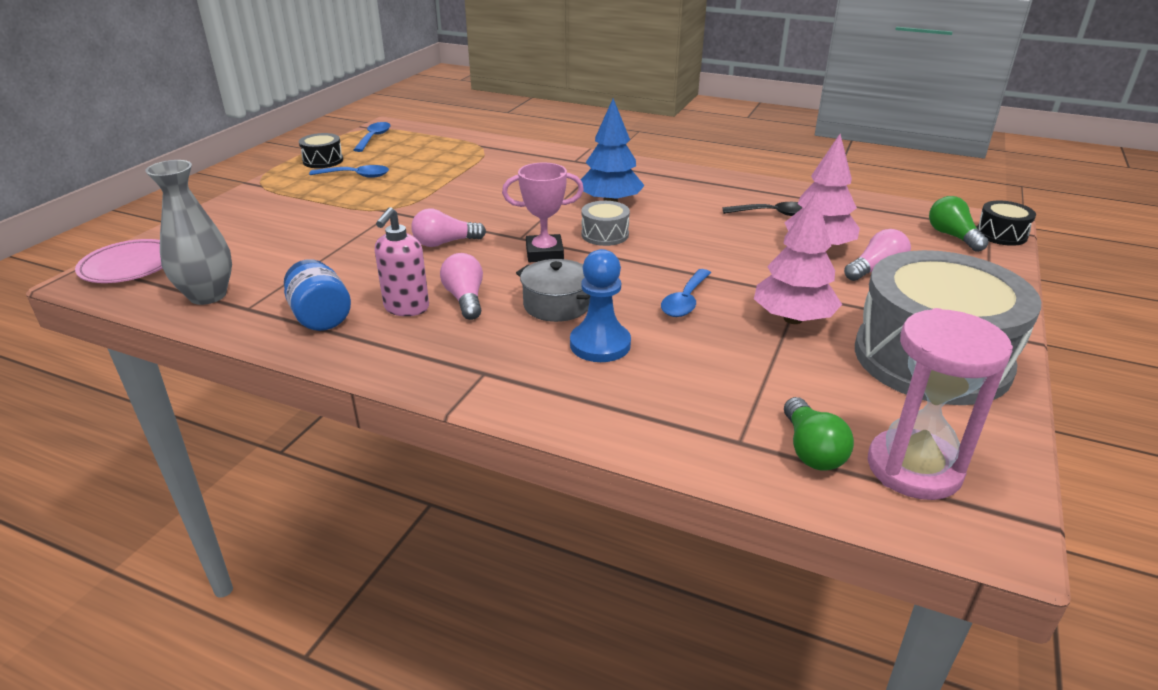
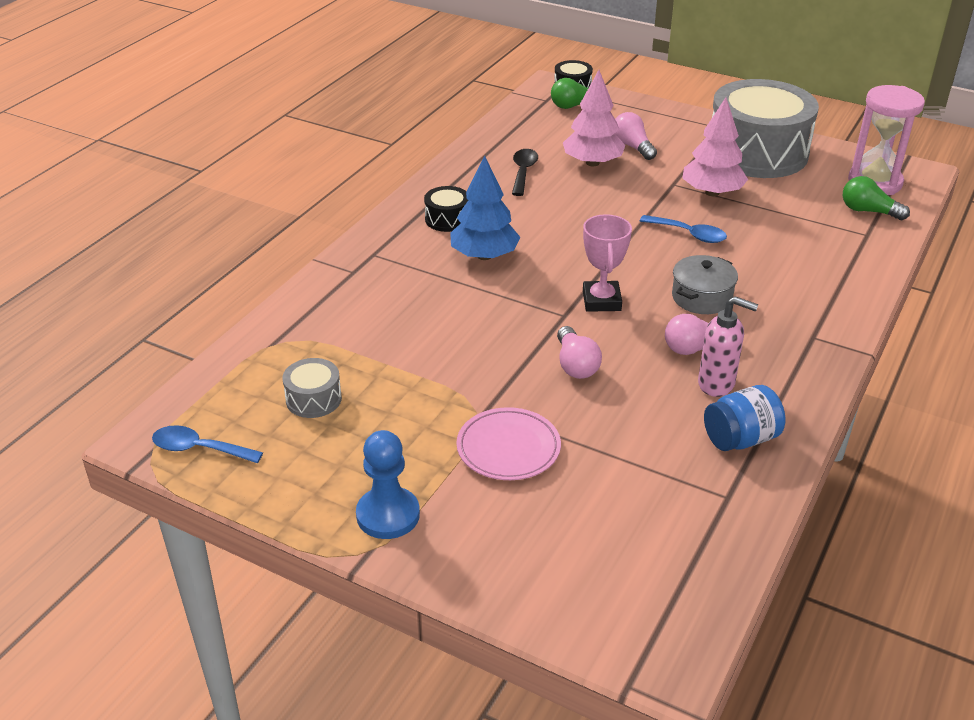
camera: 85 degrees left, 5 degrees up
(129, 266) = (633, 632): pink plate -> pink plate (508, 448)
(208, 295) = (704, 535): grey vase -> none
(323, 161) = (285, 494): black drum -> black drum (447, 219)
(356, 176) = (358, 453): blue spoon -> none
(600, 344) = (762, 279): blue pawn -> blue pawn (388, 515)
(605, 234) = (561, 264): grey drum -> grey drum (313, 399)
(811, 450) = (868, 211): green light bulb -> green light bulb turned 150 degrees counterclockwise

